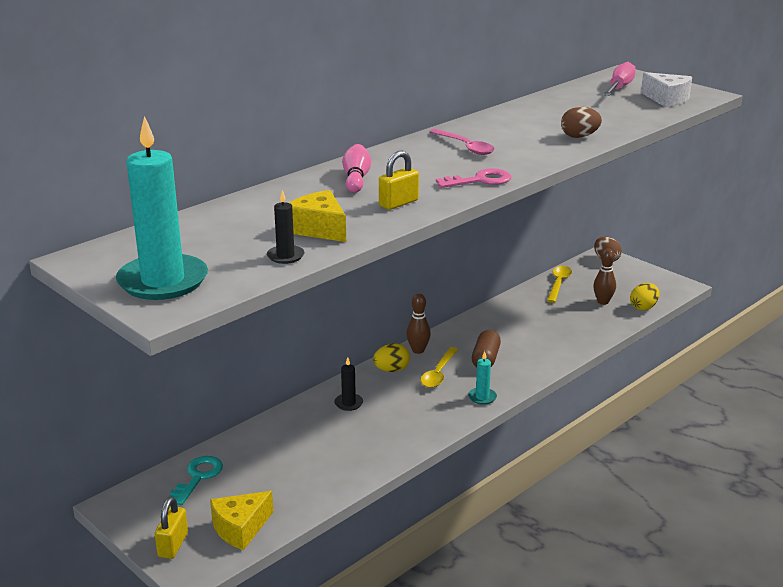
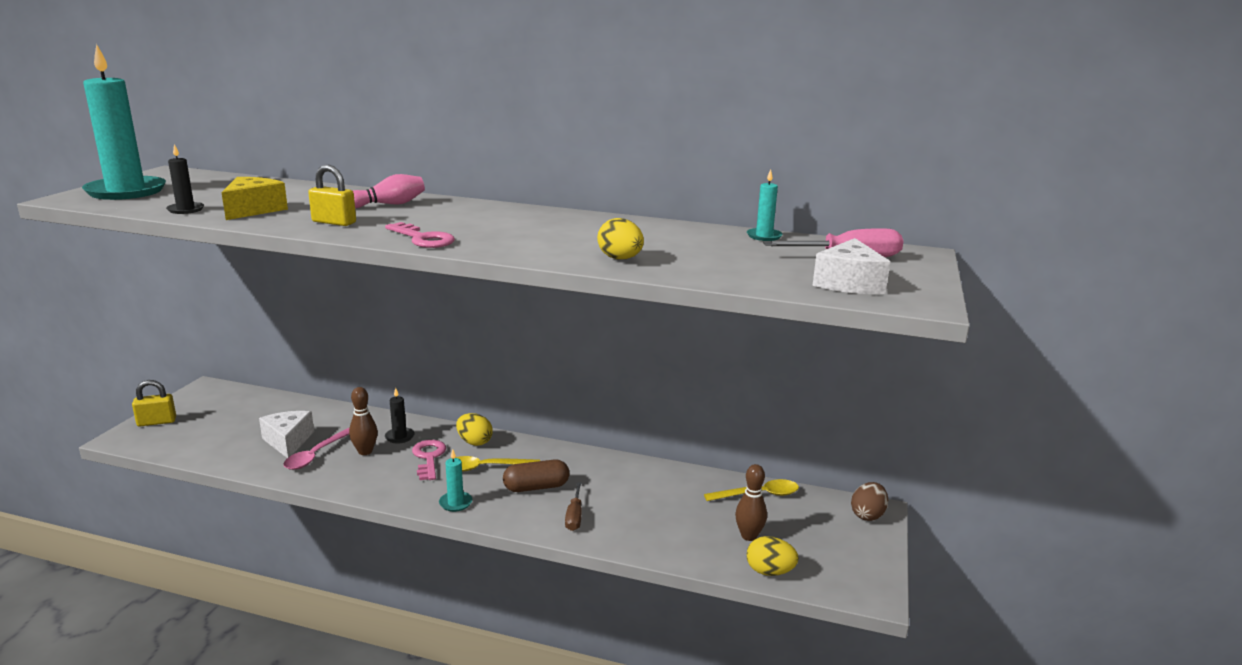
camera: 60 degrees right, 5 degrees down
(198, 477) = (253, 406): turquoise key -> none
(240, 528) = (184, 441): yellow cheese -> none
(301, 464) = (288, 441): none -> white cheese
(399, 396) = (429, 457): none -> pink key
(418, 350) = (523, 446): brown bowling pin -> brown bowling pin (365, 451)
(465, 147) = (521, 224): pink spoon -> pink spoon (316, 455)
(537, 354) = (574, 516): none -> brown screwdriver
(558, 94) = (764, 236): none -> turquoise candle
(579, 136) = (620, 259): brown egg -> yellow egg

